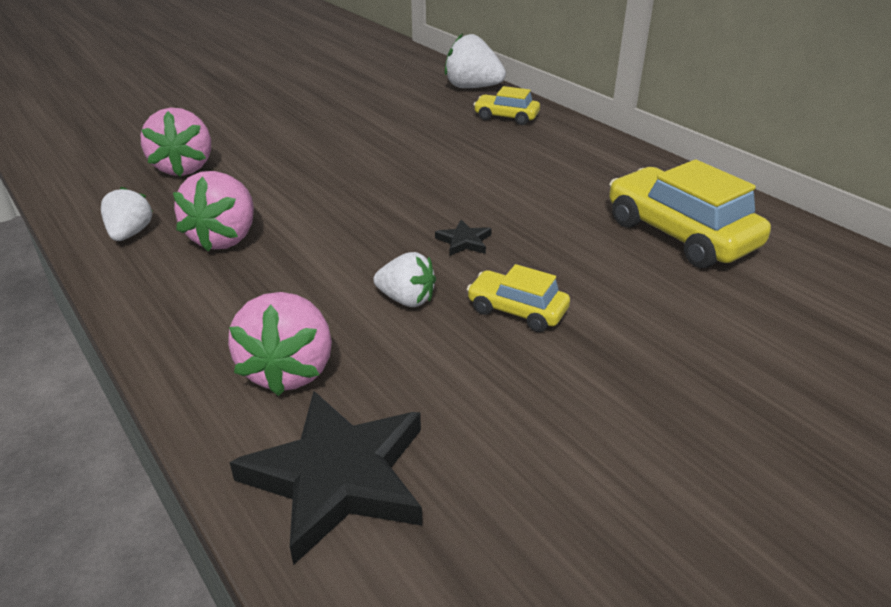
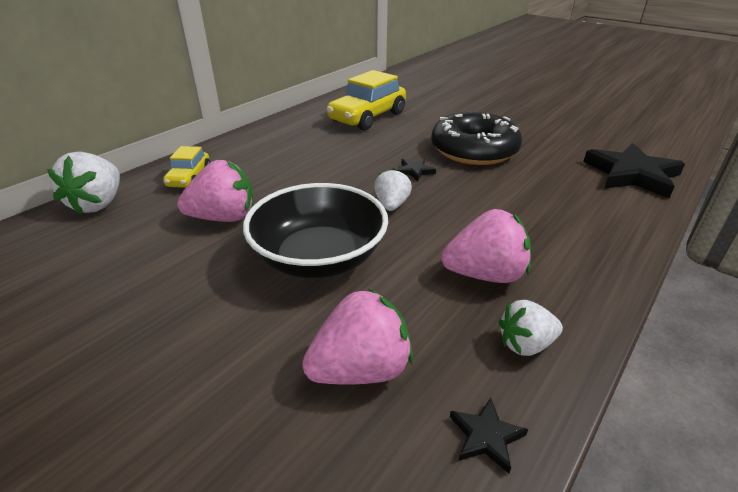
camera: 105 degrees left, 0 degrees up
(87, 198) = (486, 436): none -> black star
(289, 370) = (589, 202): pink strawberry -> pink strawberry (224, 218)
(321, 165) = (319, 257): none -> black bowl
(406, 299) = (493, 180): white strawberry -> white strawberry (391, 205)
(517, 310) = (474, 150): yellow car -> black donut

